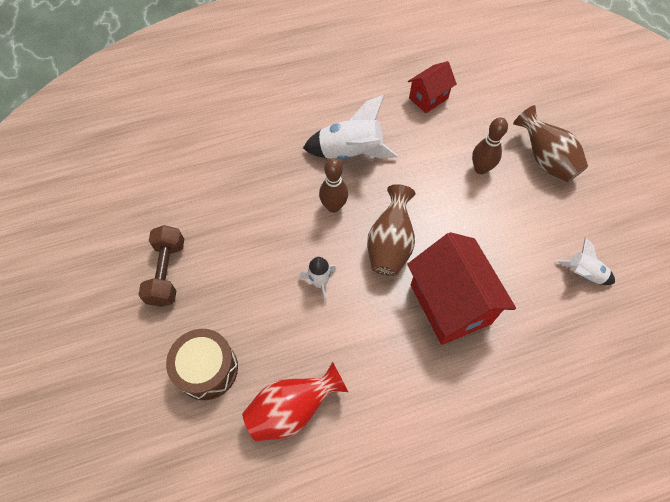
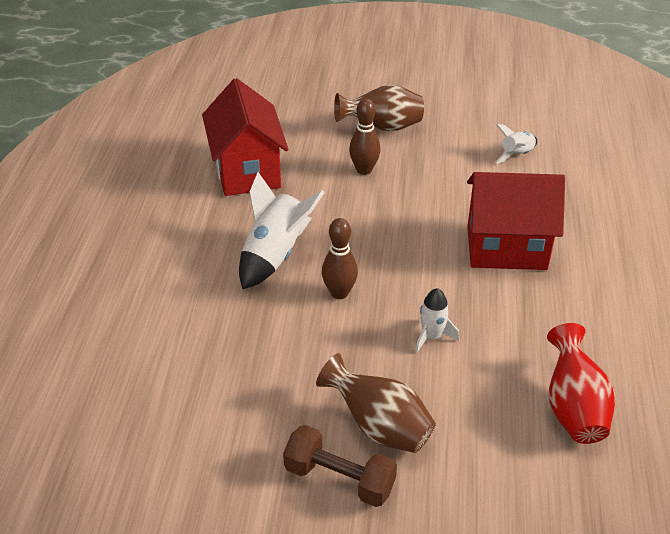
camera: 65 degrees left, 20 degrees down
(207, 369) = (495, 472): brown drum -> none
(390, 245) = (415, 266): brown vase -> brown vase (379, 426)
(428, 98) = (247, 171): red house -> red house, size x1.81

